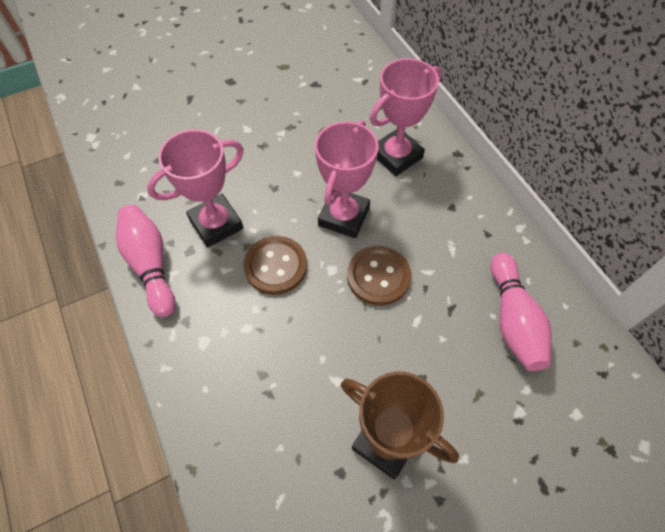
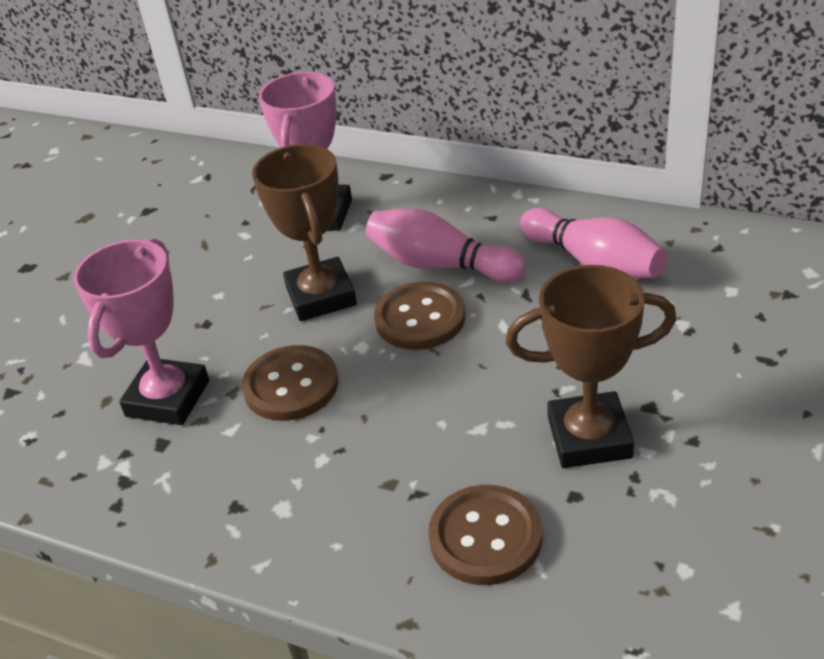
camera: 35 degrees left, 20 degrees down
(151, 265) = (122, 489): pink bowling pin -> pink bowling pin (440, 265)
(273, 454) = (485, 537): none -> brown button
(344, 216) = (321, 296): pink trophy -> brown trophy

